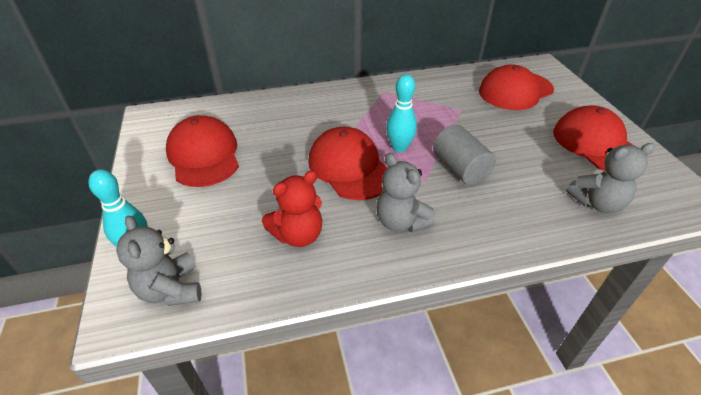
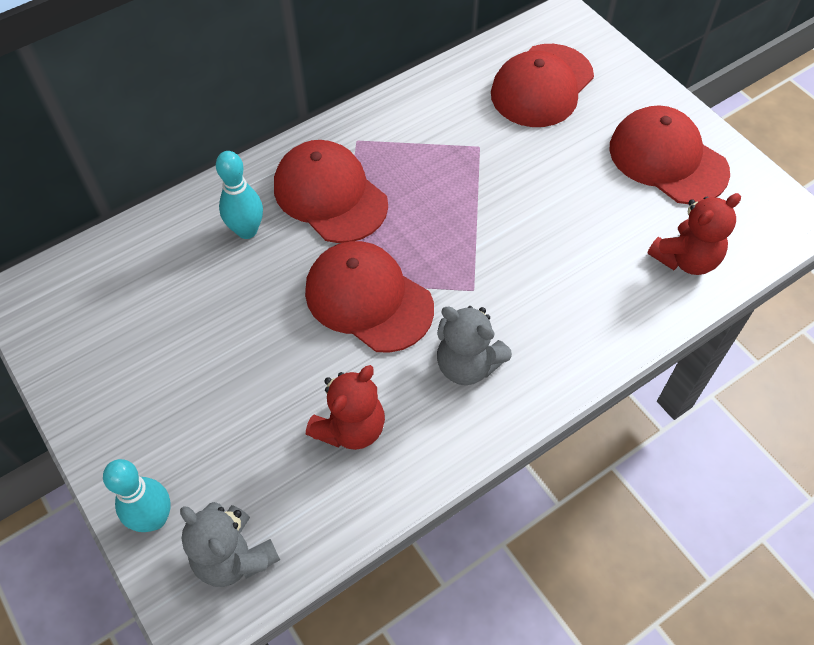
camera: 20 degrees left, 15 degrees up
(204, 155) = (154, 343): red cap -> red cap (330, 195)
(399, 147) = (420, 243): turquoise bowling pin -> turquoise bowling pin (247, 230)
(460, 169) = (511, 256): grey cylinder -> none
(597, 203) = (685, 259): grey teddy bear -> red teddy bear

